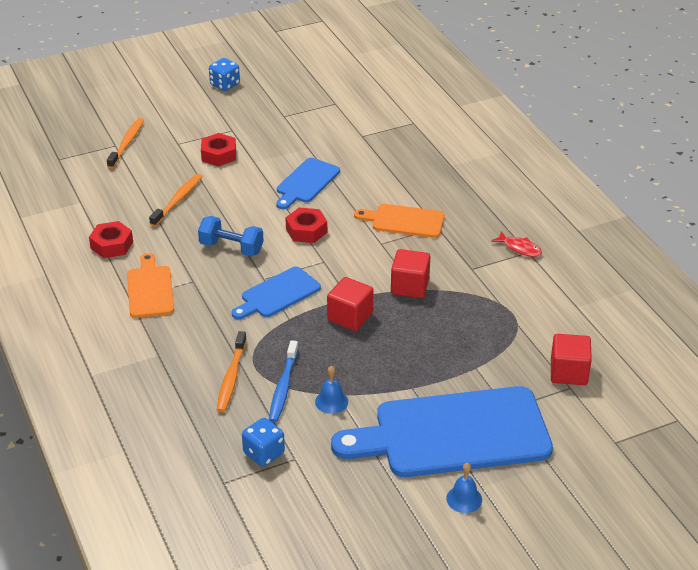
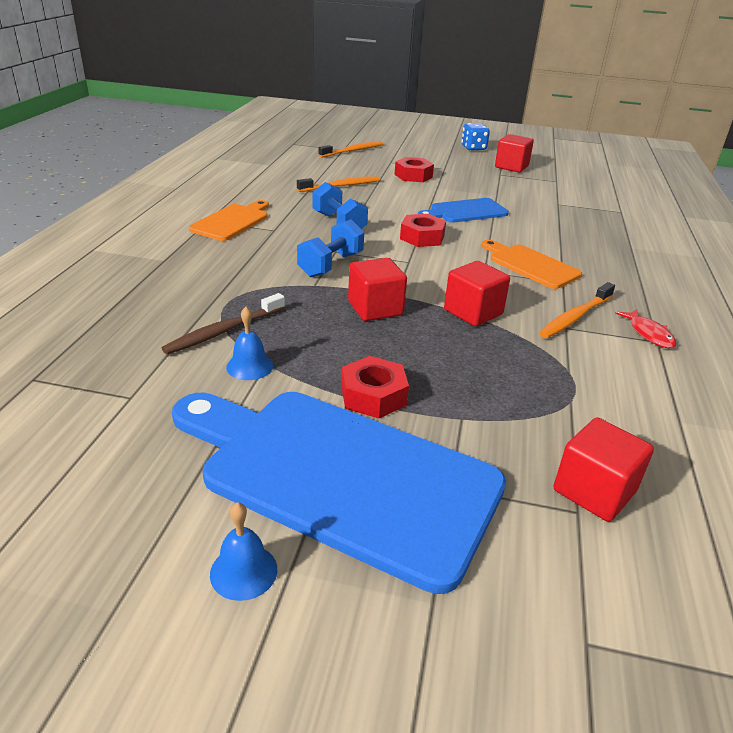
camera: 35 degrees right, 5 degrees down
(112, 245) = (250, 190): red nut -> red nut (373, 396)
(231, 377) = (192, 301): orange toothbrush -> orange toothbrush (575, 317)
(264, 453) = (110, 375): blue dice -> none
(277, 294) = (331, 265): blue cutting board -> blue dumbbell
(283, 100) = (511, 167): none -> red cube
(283, 387) = (224, 331): blue toothbrush -> brown toothbrush

